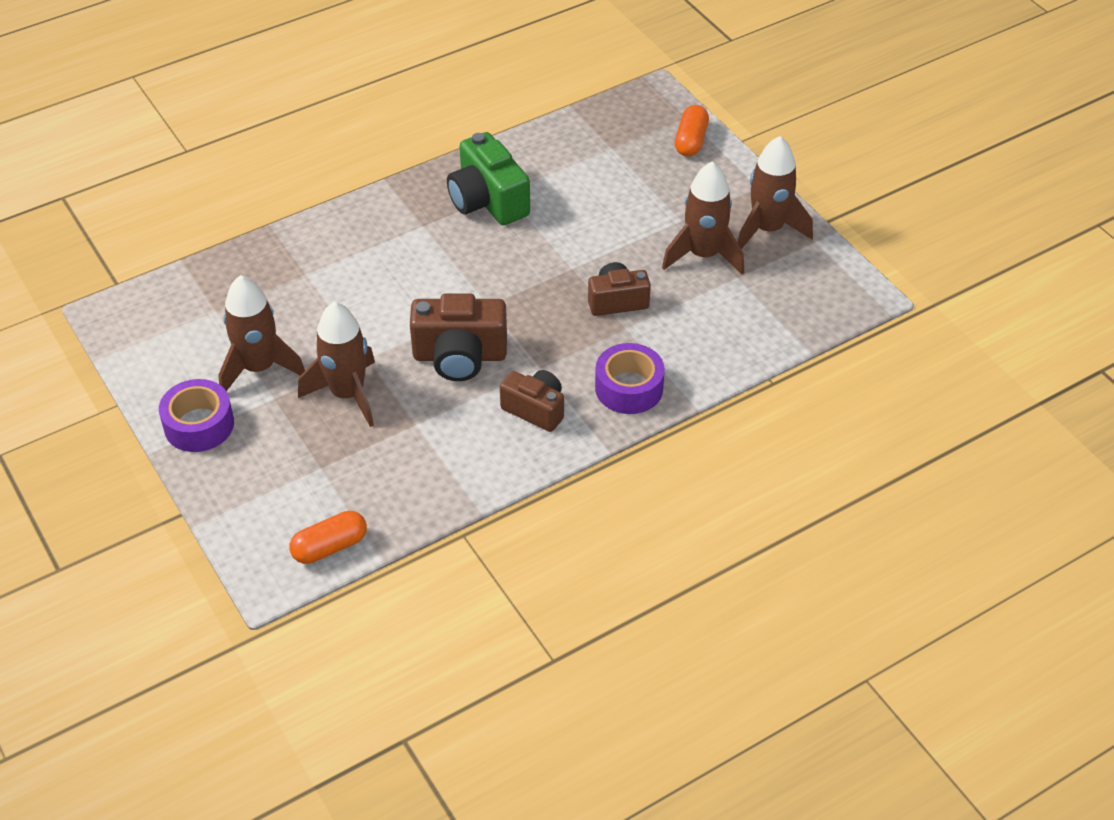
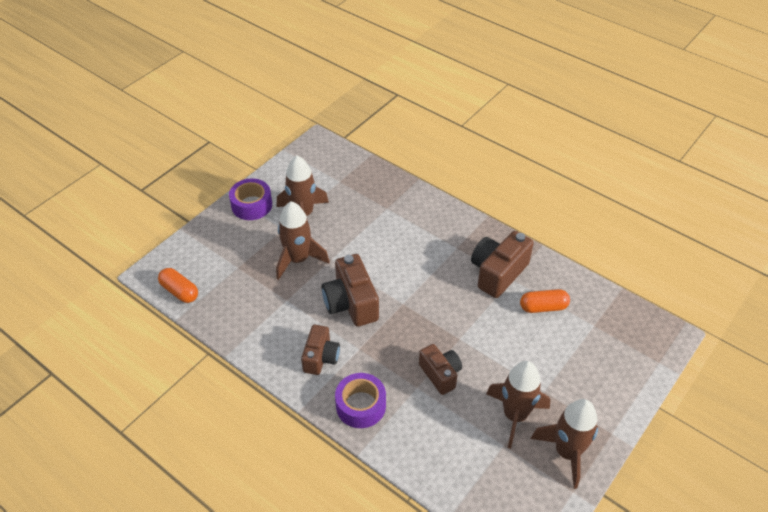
camera: 70 degrees right, 0 degrees up
(488, 201) = (498, 273): green camera -> brown camera
(690, 141) = (634, 373): orange capsule -> orange capsule (543, 307)

